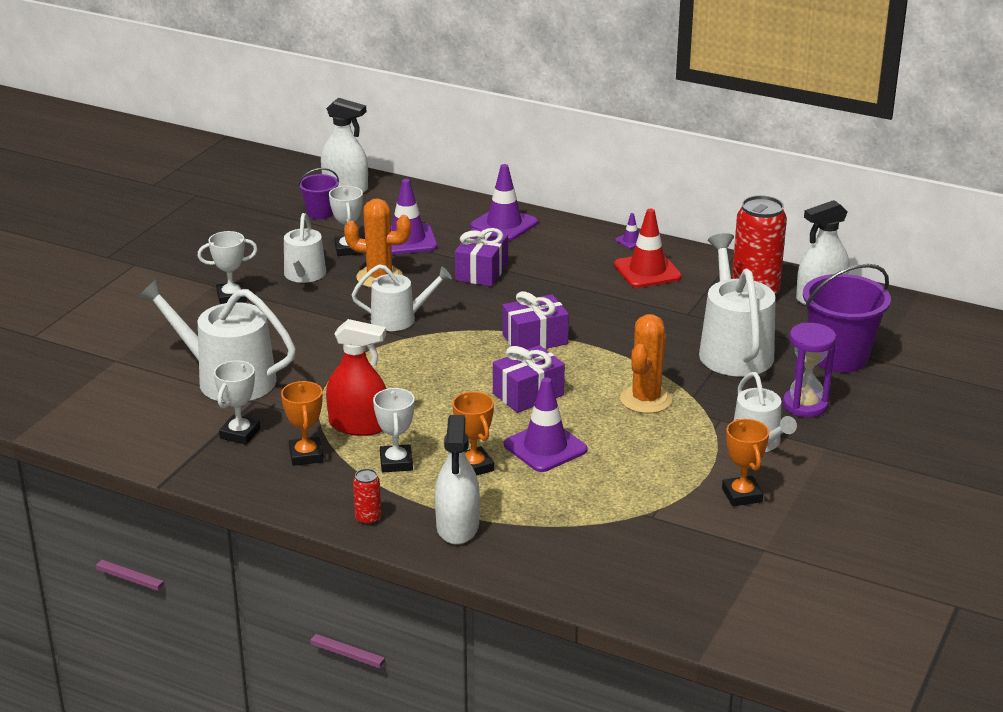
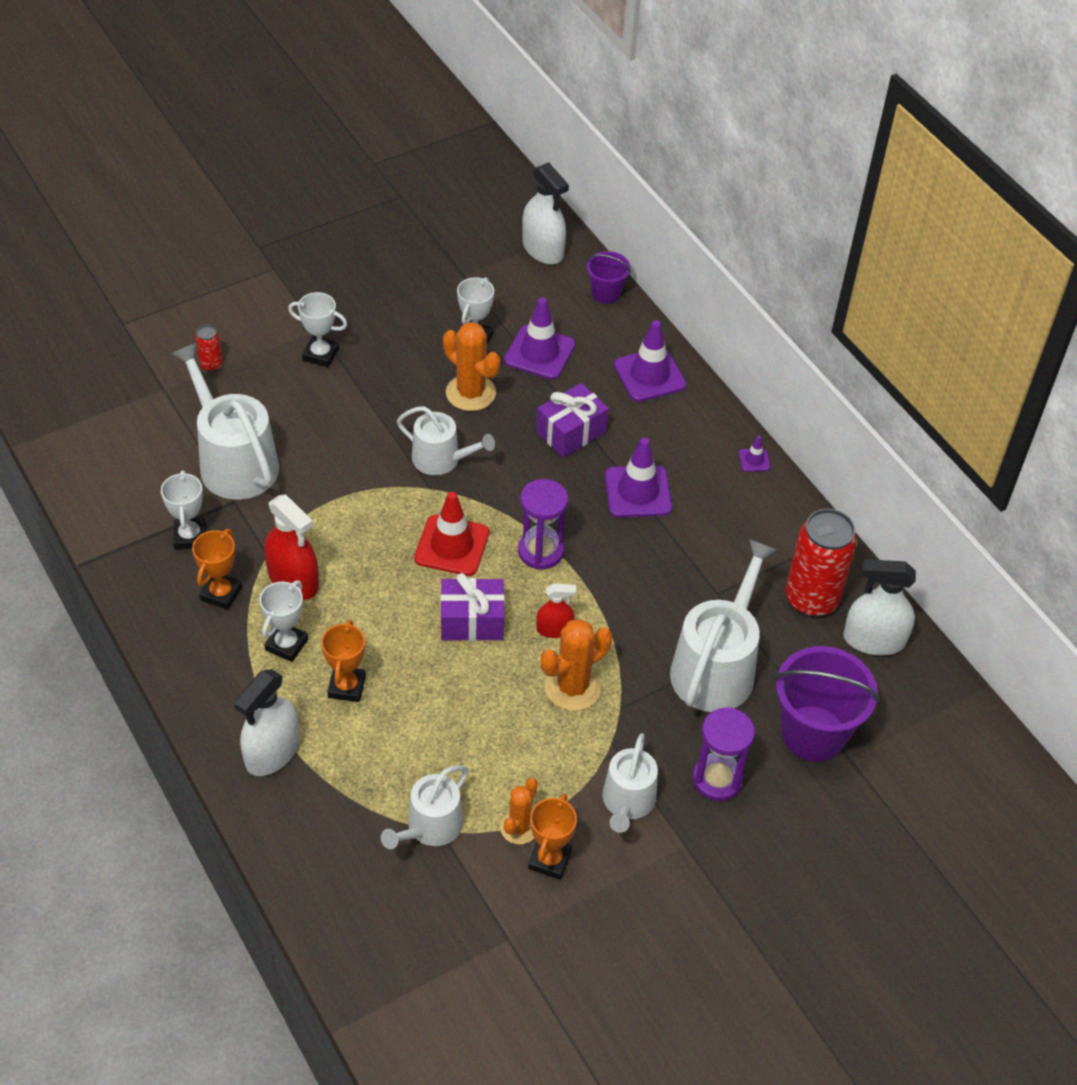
camera: 30 degrees right, 20 degrees up
(240, 433) = (190, 536): white trophy -> white trophy turned 60 degrees counterclockwise
(304, 275) = (406, 356): white watering can -> white watering can (430, 827)
(320, 213) = (490, 275): purple bucket -> purple bucket (606, 293)
(368, 519) = (208, 700): red can -> red can (211, 365)
(535, 339) = (541, 551): purple gift -> purple hourglass
(545, 447) = (428, 698): purple traffic cone -> purple traffic cone (638, 492)
(595, 375) = (554, 629): none -> red spray bottle
(647, 271) = (731, 512): red traffic cone -> red traffic cone (452, 546)
(698, 488) = (519, 827): none -> orange cactus

